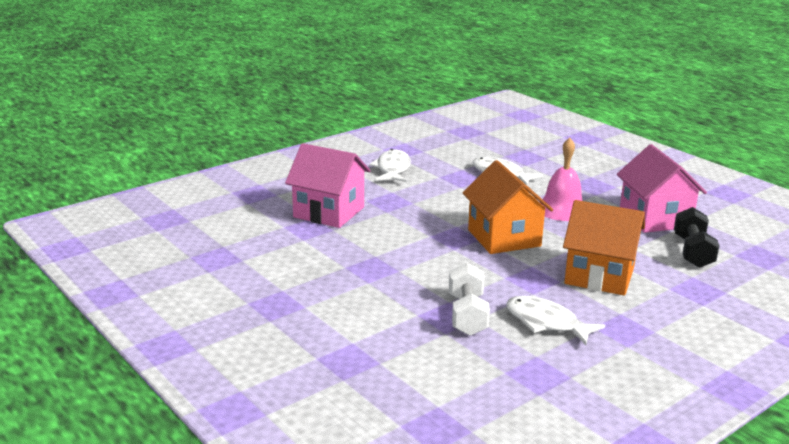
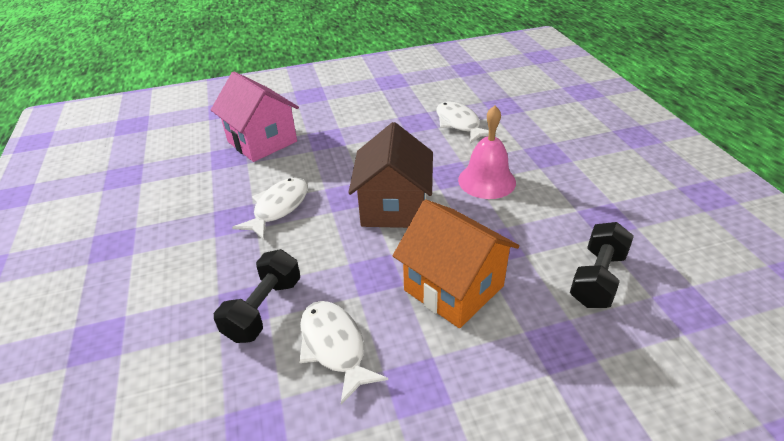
camera: 25 degrees right, 15 degrees up
(392, 169) = (362, 101): white fish -> white fish (278, 208)
(467, 315) = (264, 309): white dumbbell -> black dumbbell
(504, 238) = (394, 207): orange house -> brown house
(655, 218) = (585, 215): pink house -> none

